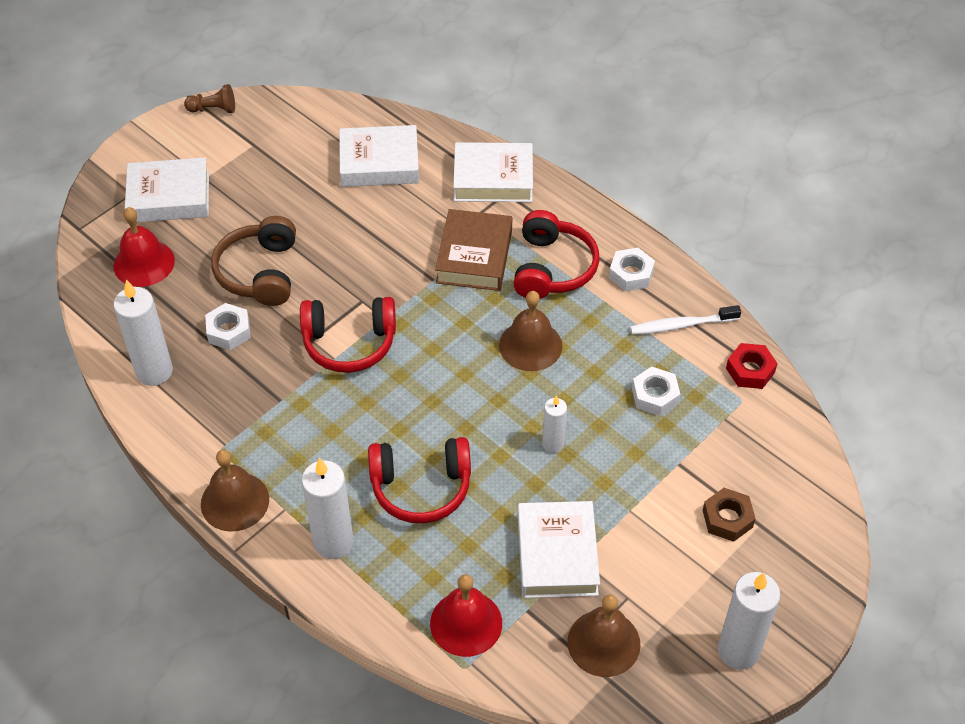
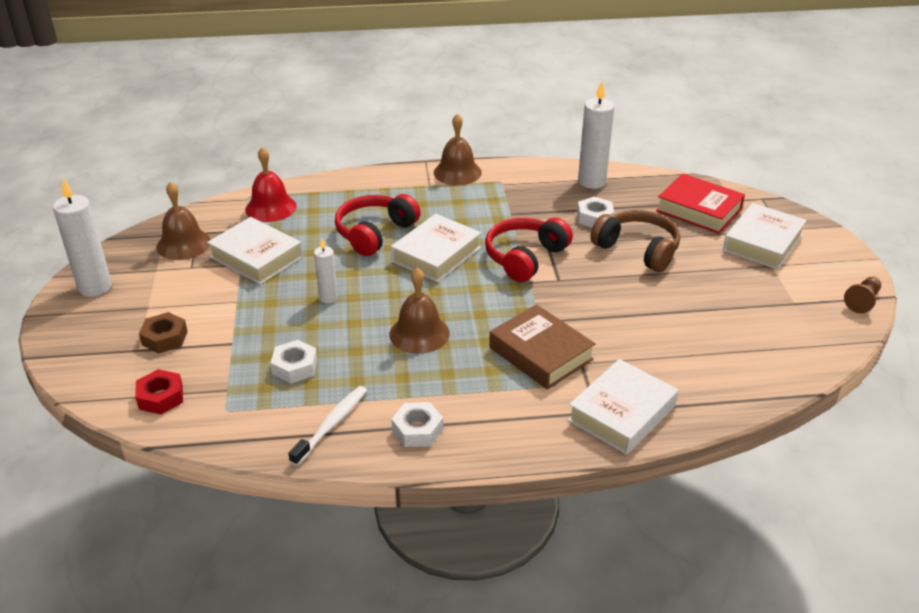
camera: 130 degrees right, 15 degrees down
(144, 263) = (699, 210): red bell -> red book
(333, 542) = (384, 190): white candle -> none
(379, 163) = (708, 357): white book -> white book (436, 254)
(552, 268) = (479, 388): red headphones -> none
(750, 370) = (240, 434): red nut -> red nut (161, 397)

